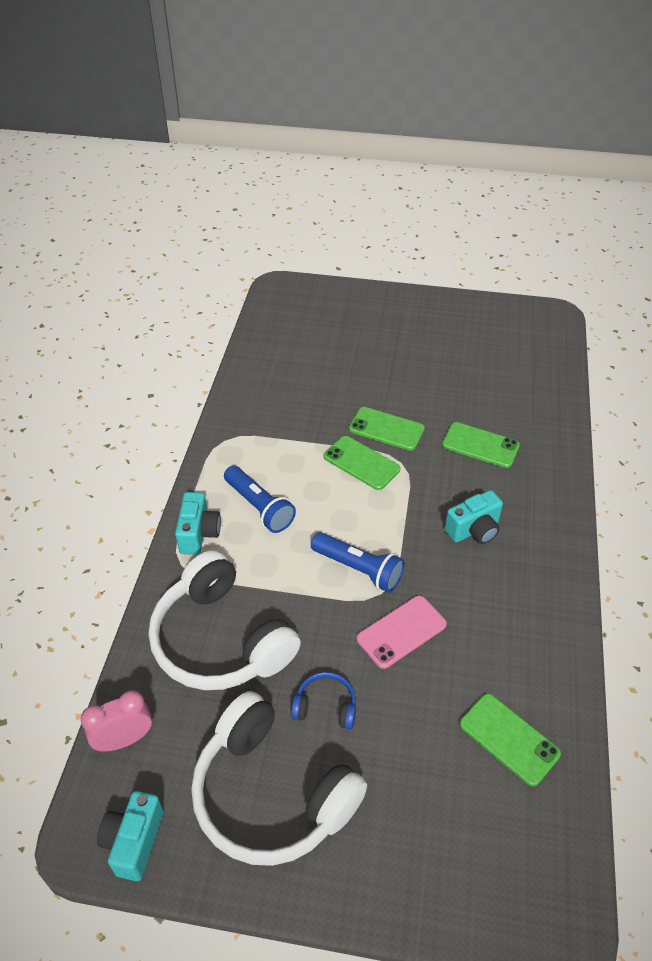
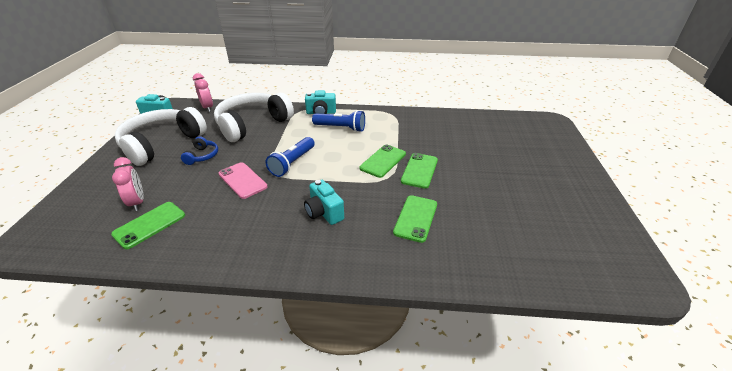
camera: 85 degrees right, 10 degrees down
(259, 507) = (341, 128): blue flashlight -> blue flashlight turned 120 degrees counterclockwise
(457, 776) = (137, 202): none -> pink clock

